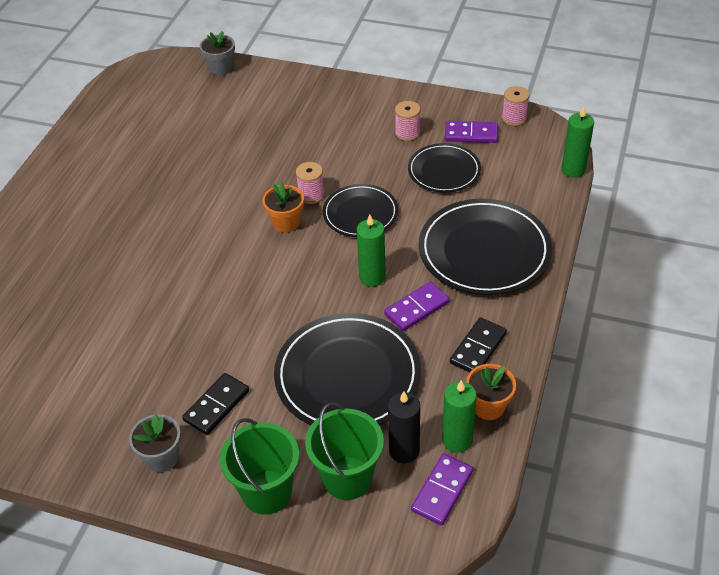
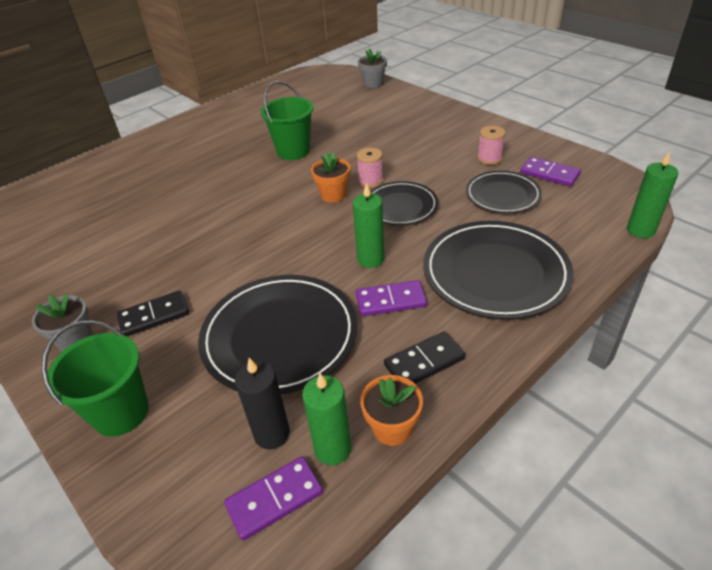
camera: 30 degrees right, 5 degrees down
(347, 478) = (198, 435): green bucket -> green bucket (293, 151)
(514, 118) = (602, 172): pink spool -> none

